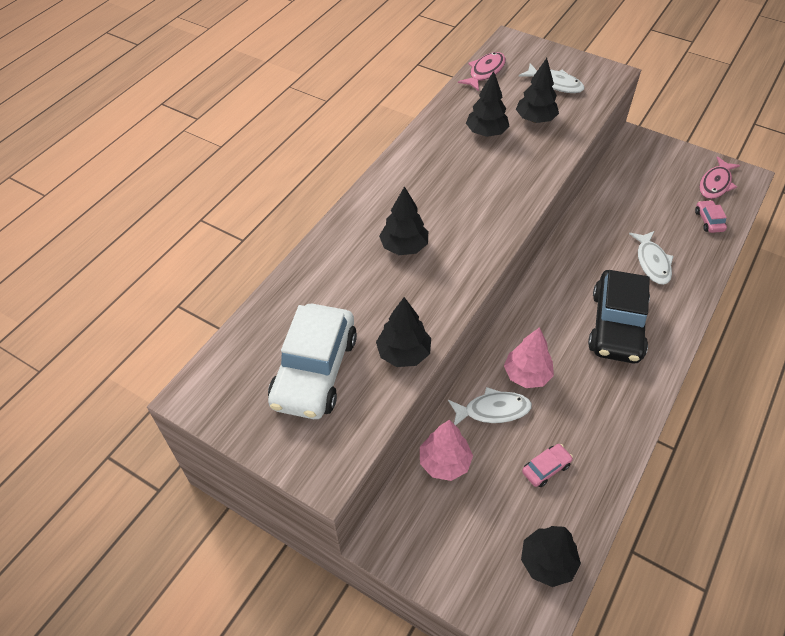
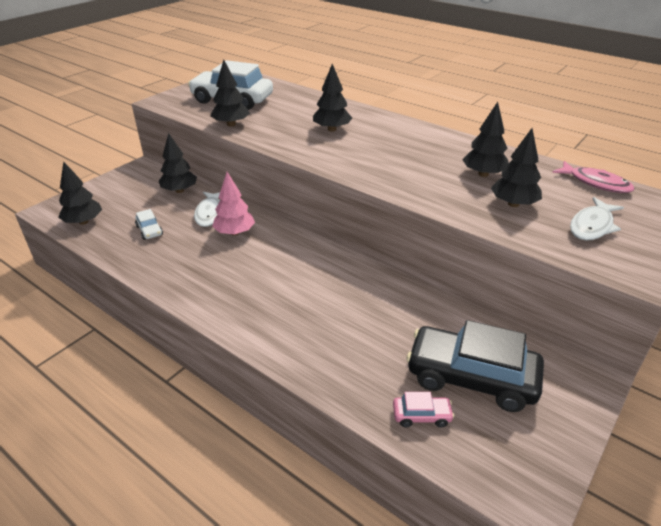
camera: 95 degrees right, 15 degrees down
(444, 462) = (179, 190): pink tree -> black tree
(546, 468) = (149, 230): pink car -> white car
(616, 326) = (269, 292): black car -> black car (471, 377)
(652, 262) = (350, 338): white fish -> none
(715, 184) = (505, 449): pink fish -> none

